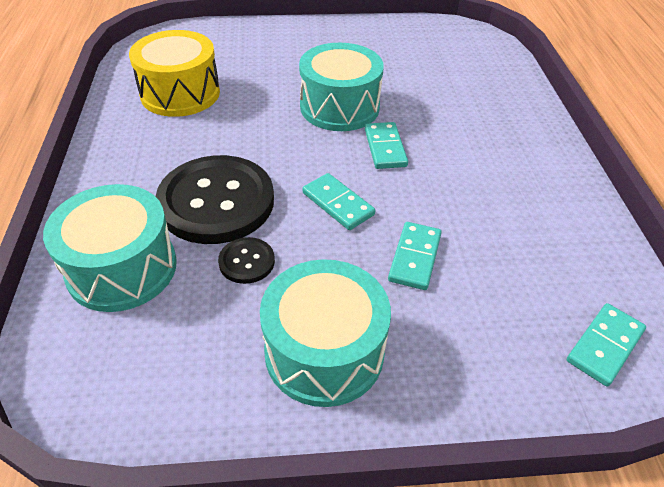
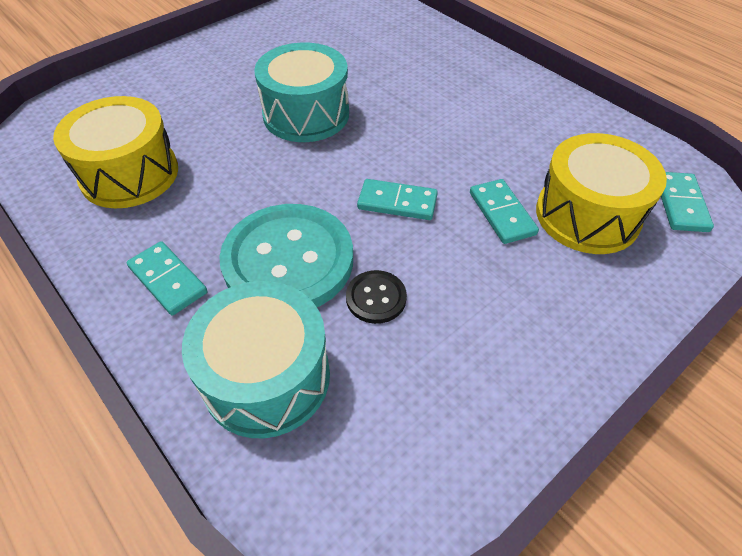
camera: 35 degrees left, 5 degrees up
(216, 202) = (288, 260): black button -> turquoise button
(324, 351) = (517, 331): turquoise drum -> none
(385, 148) = (383, 133): turquoise domino -> turquoise domino (168, 280)
(493, 301) = (587, 215): none -> yellow drum

